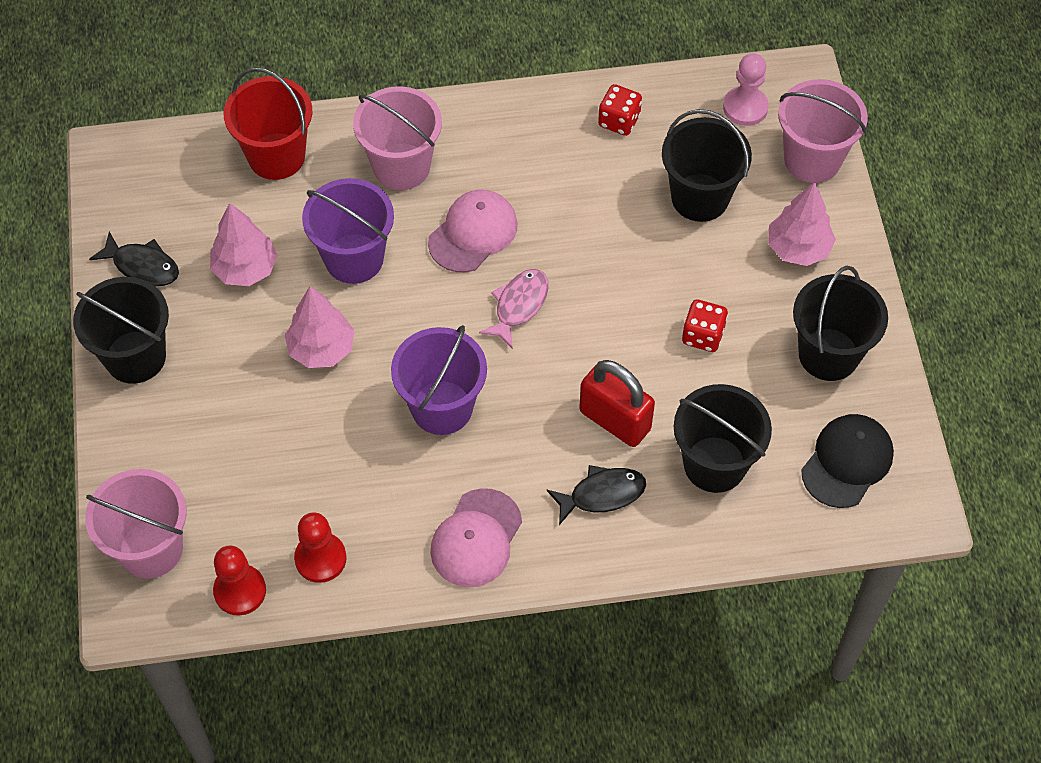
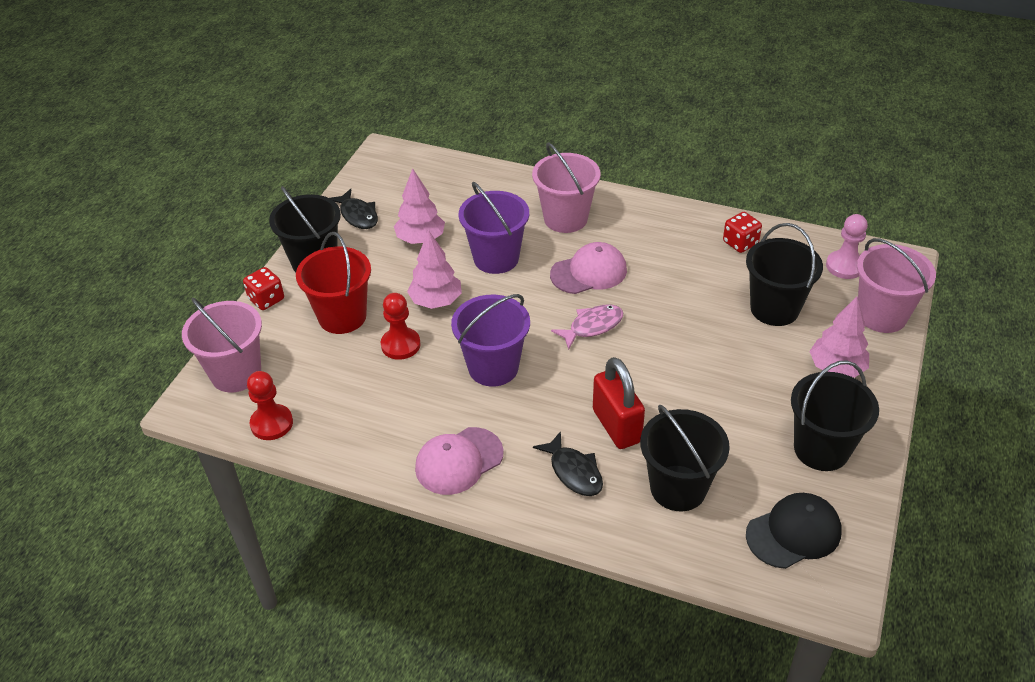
camera: 30 degrees right, 15 degrees down
(276, 156) = (486, 186): red bucket -> red bucket (342, 316)
(320, 558) = (340, 427): red pawn -> red pawn (400, 345)
(602, 494) = (574, 471): black fish -> black fish turned 45 degrees clockwise
(703, 335) = (722, 397): red dice -> red dice (266, 299)

